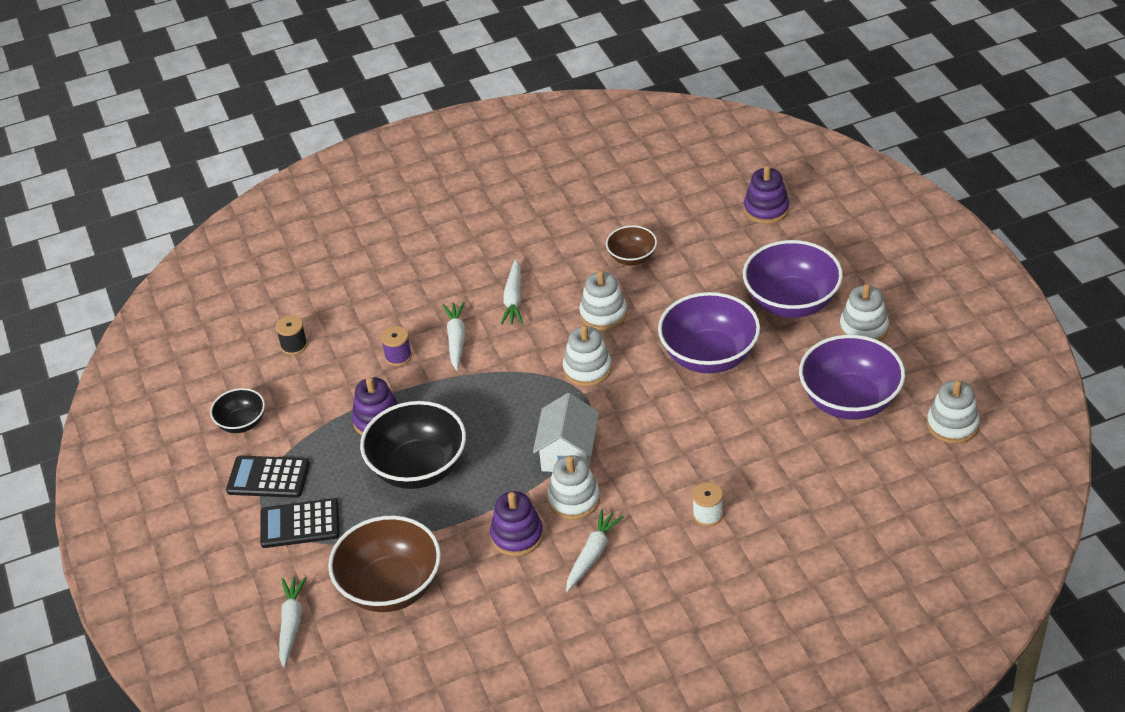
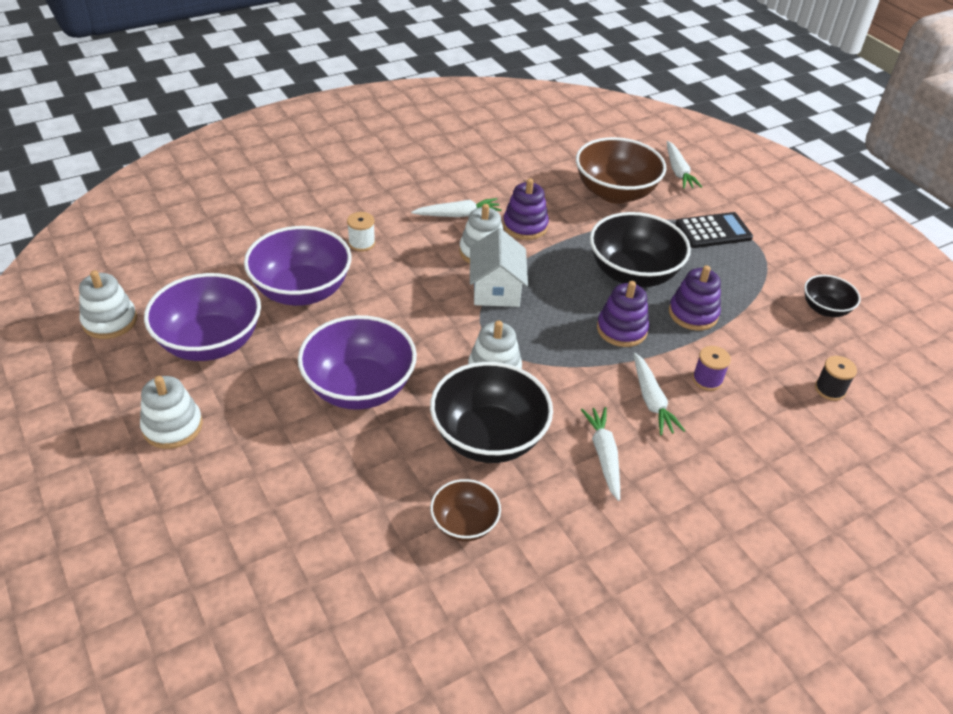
camera: 165 degrees right, 0 degrees up
(268, 477) = (765, 264): black calculator -> none
(592, 554) = (458, 215): white carrot -> white carrot turned 120 degrees counterclockwise
(603, 314) = (488, 437): white stacking toy -> black bowl
(766, 209) = (270, 622): purple stacking toy -> purple stacking toy (621, 329)
(791, 302) = (255, 460): purple bowl -> purple bowl (302, 291)

